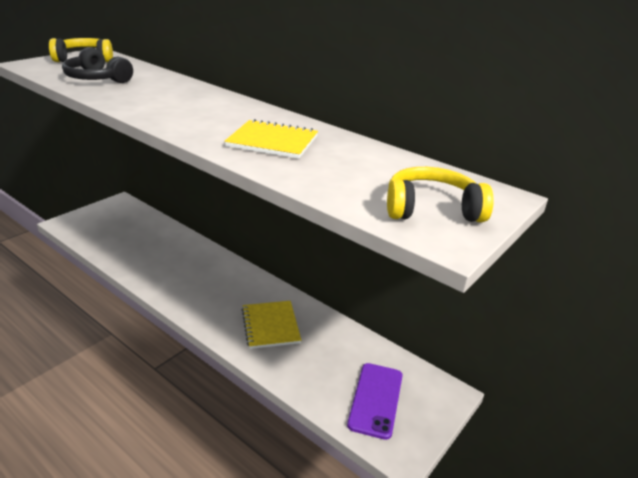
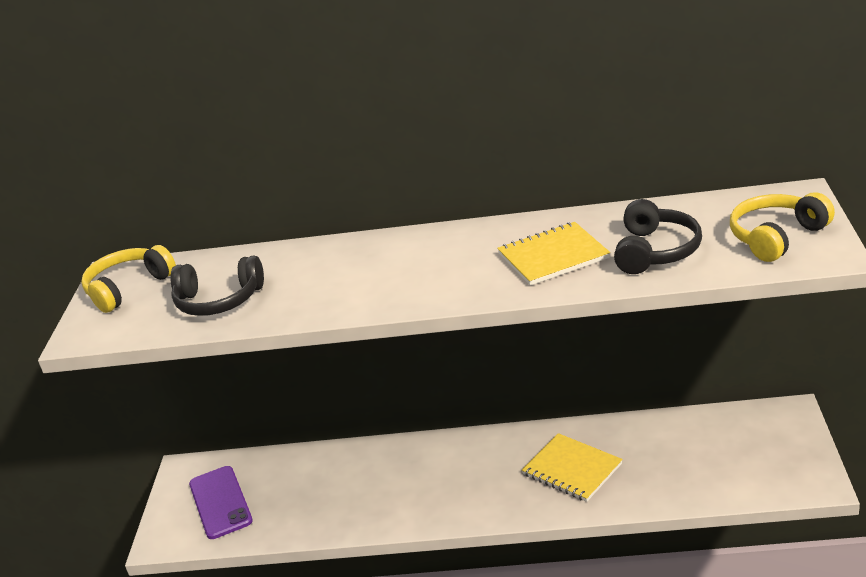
camera: 30 degrees left, 0 degrees up
(334, 171) = (655, 251): none -> black headphones
(376, 399) = (746, 460): purple phone -> purple phone (220, 502)

